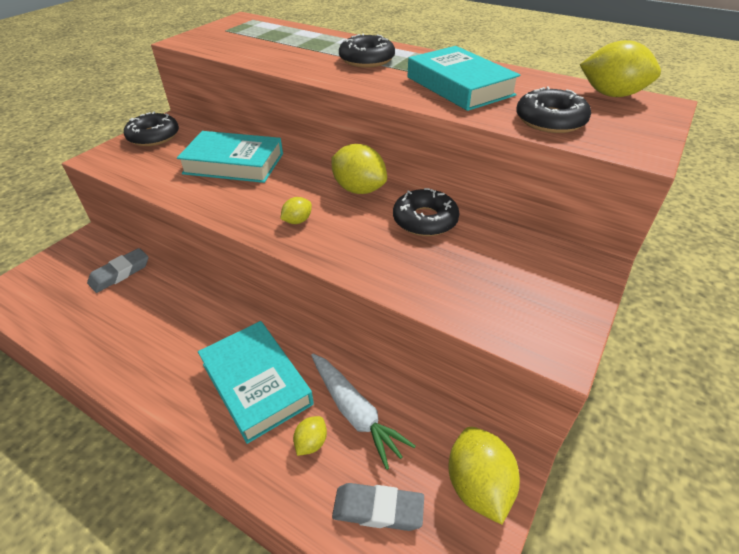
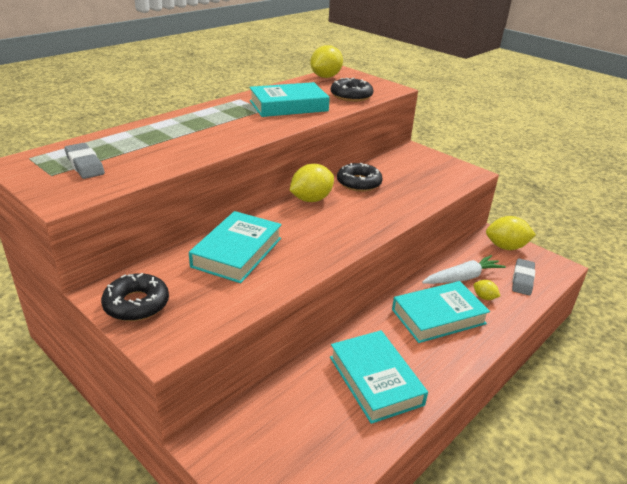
camera: 80 degrees left, 10 degrees down
(120, 273) = (286, 404): grey eraser -> grey eraser (85, 165)
(143, 331) = (375, 380): none -> turquoise book
(297, 221) = (344, 228): yellow lemon -> none
(367, 59) = (213, 124): black donut -> none

